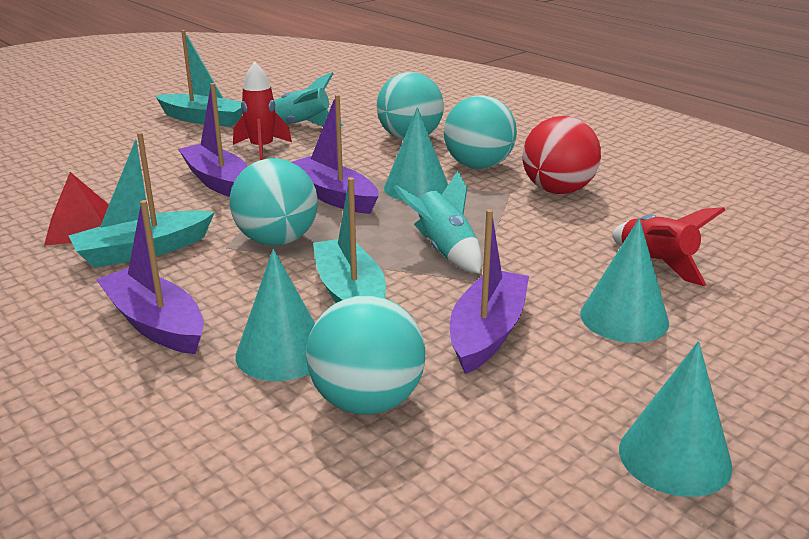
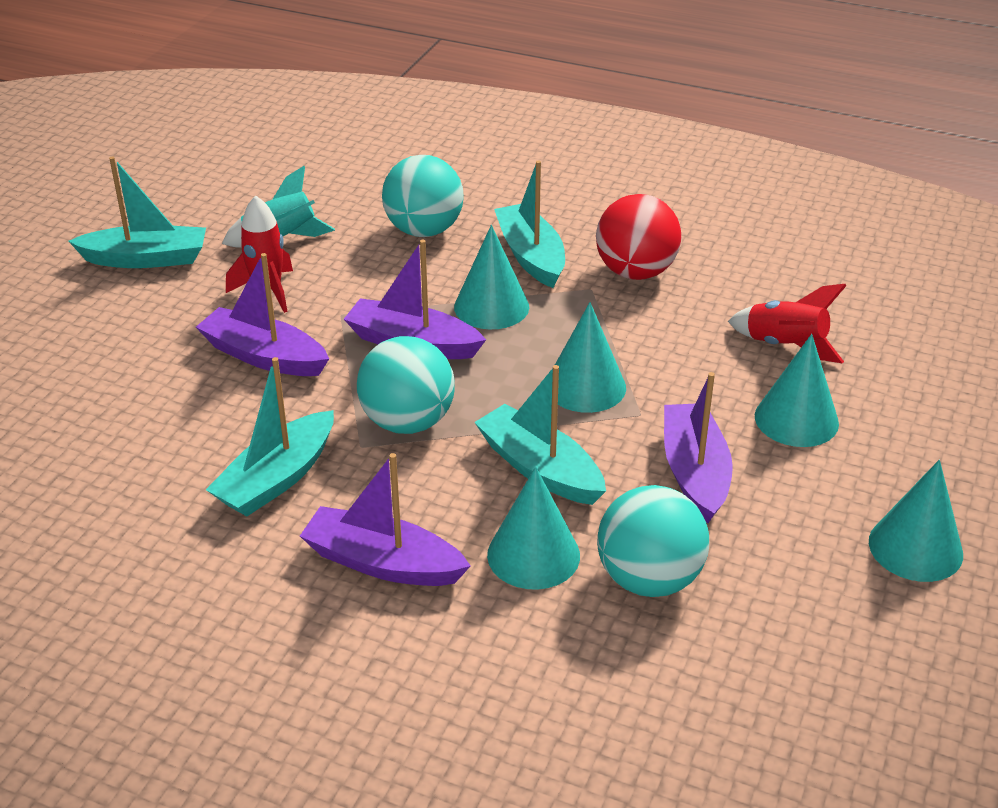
camera: 25 degrees left, 10 degrees up
(81, 227) = (172, 468): red pyramid -> none
(444, 251) = (585, 386): turquoise rocket -> turquoise cone
(478, 166) = (531, 256): turquoise ball -> turquoise boat

